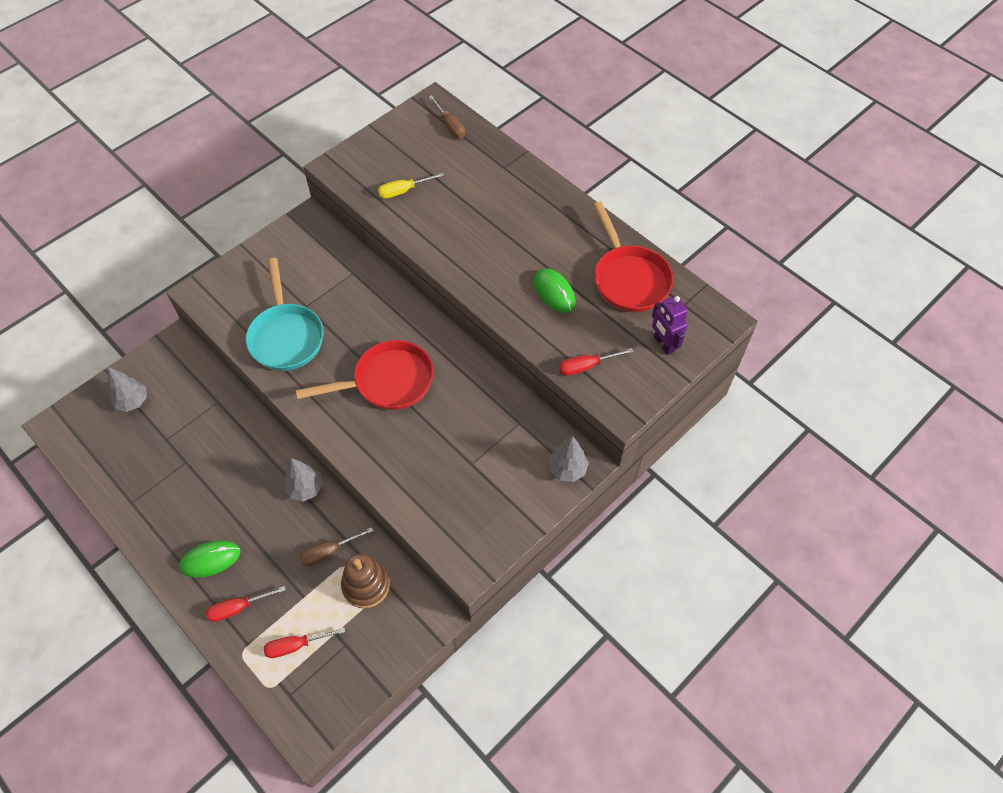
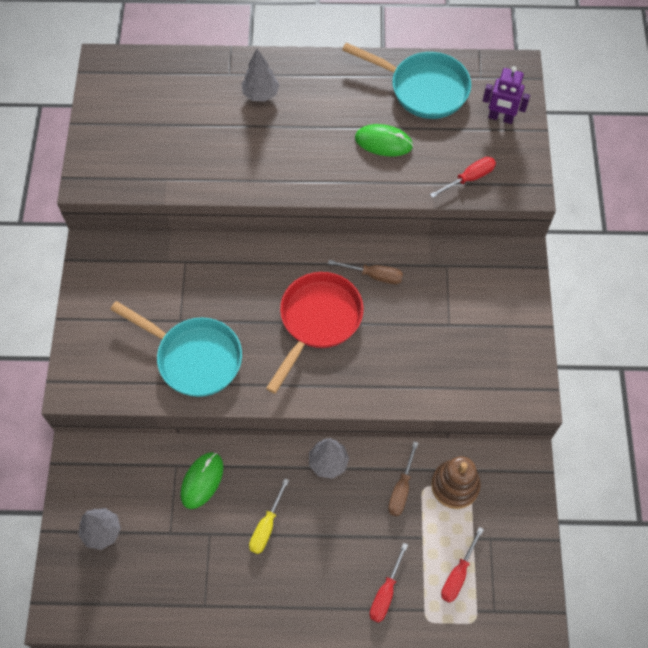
camera: 45 degrees left, 5 degrees up
(210, 559) = (321, 582): green mouse -> green mouse (202, 481)
(403, 191) = (171, 156): yellow screwdriver -> yellow screwdriver (266, 526)
(450, 126) = (143, 72): brown screwdriver -> brown screwdriver (374, 275)
(567, 469) = (516, 269): grey tree -> grey tree (261, 94)
(586, 366) = (469, 178): red screwdriver -> red screwdriver turned 150 degrees counterclockwise
(629, 279) = (423, 88): red pan -> turquoise pan

